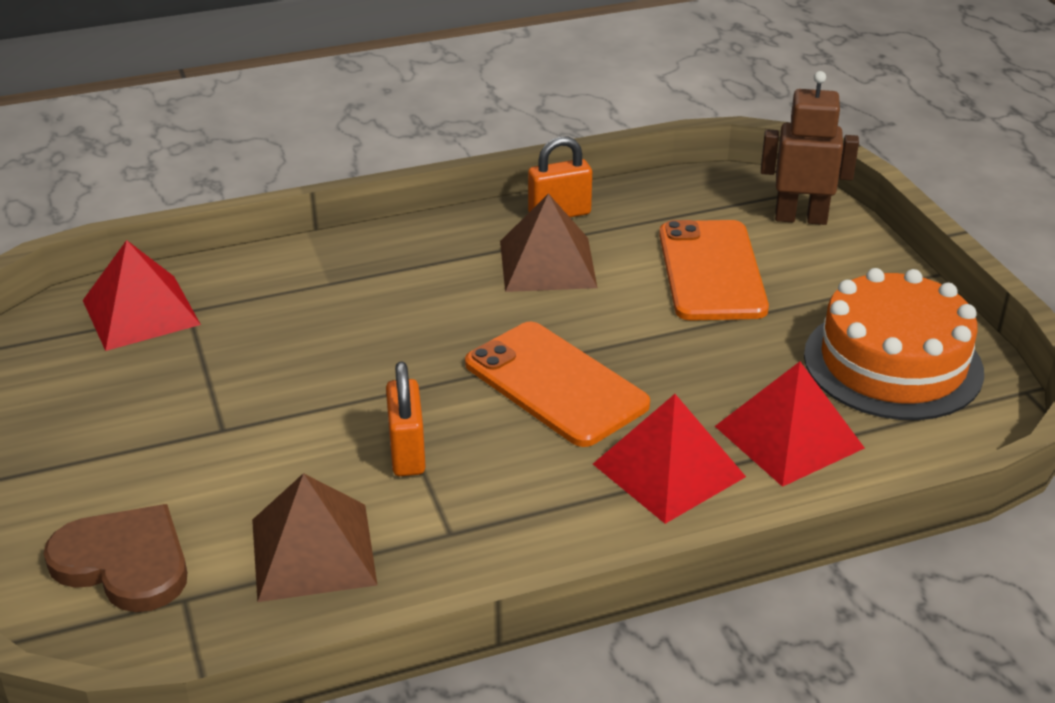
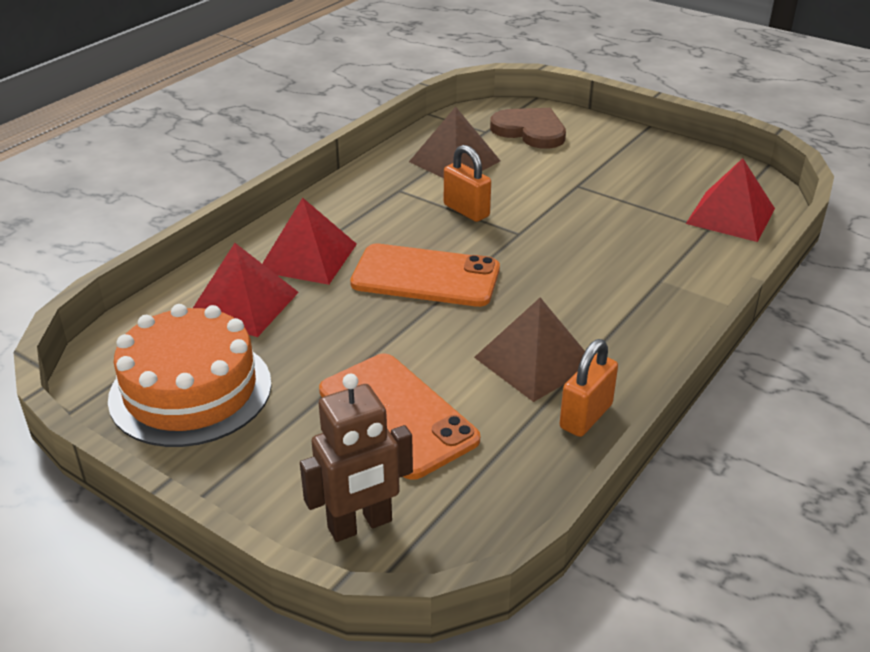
camera: 145 degrees right, 0 degrees up
(124, 562) = (530, 131): brown heart -> brown heart turned 135 degrees counterclockwise

